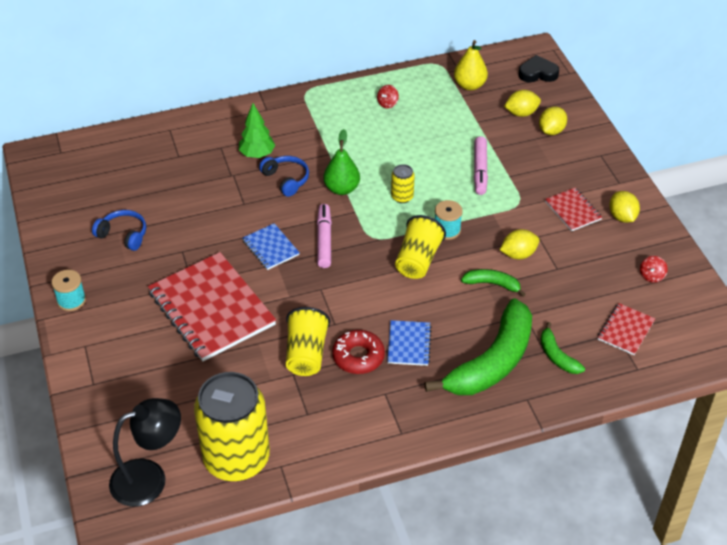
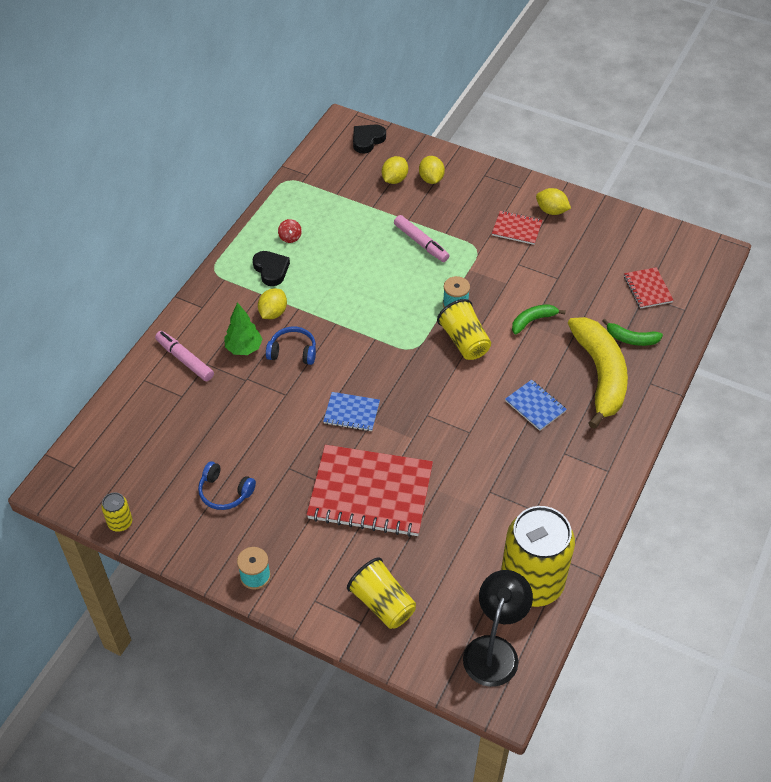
camera: 45 degrees left, 5 degrees up
(123, 235) = (225, 492): blue headphones -> blue headphones turned 135 degrees counterclockwise
(306, 354) = (479, 469): yellow cup -> yellow cup (382, 603)
(324, 240) = (382, 377): pink marker -> pink marker (185, 360)
(341, 189) = (343, 328): green pear -> none
(344, 116) = (271, 270): none -> black heart
(358, 357) = (515, 442): red donut -> none
(402, 197) = (393, 302): yellow can -> yellow can (120, 522)
(469, 85) = (331, 182): yellow pear -> none
(492, 362) = (600, 375): green banana -> yellow banana
(518, 254) = (522, 286): yellow lemon -> yellow lemon (273, 313)
(651, 276) = (617, 240): red spinning top -> none

